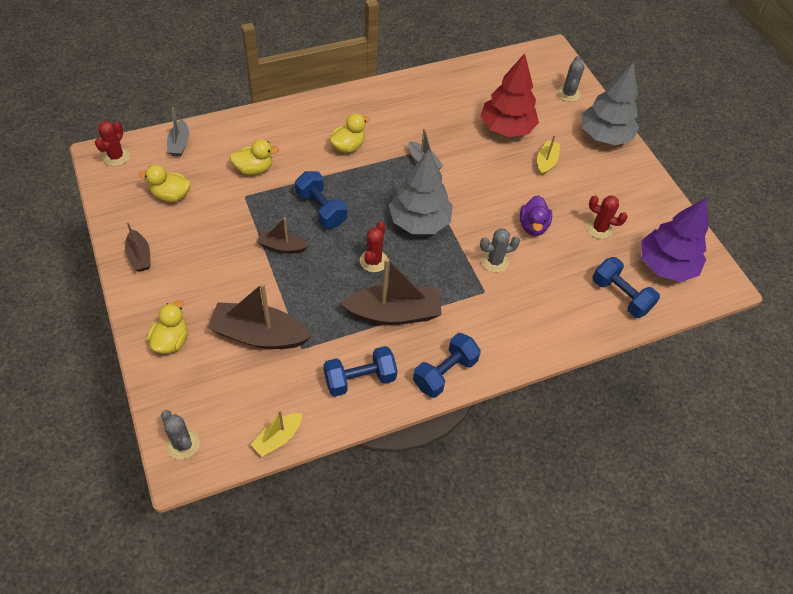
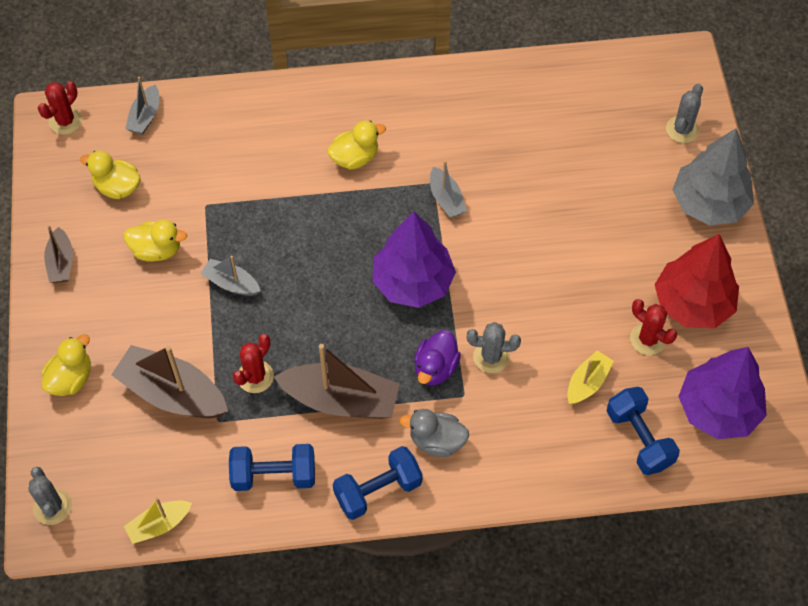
camera: 20 degrees right, 5 degrees up
(254, 169) = (227, 169): yellow duck -> yellow duck (157, 250)
(282, 247) = (231, 283): brown boat -> grey boat
(321, 209) = (294, 241): blue dumbbell -> none
(373, 261) = (338, 325): red cactus -> red cactus (255, 377)
(419, 221) = (412, 282): grey tree -> purple tree
(476, 328) = (436, 441): none -> grey duck
(506, 128) = (576, 168): red tree -> red tree (692, 304)
(533, 226) = (559, 318): purple duck -> purple duck (435, 368)
(546, 162) = (612, 228): yellow boat -> yellow boat (587, 382)

